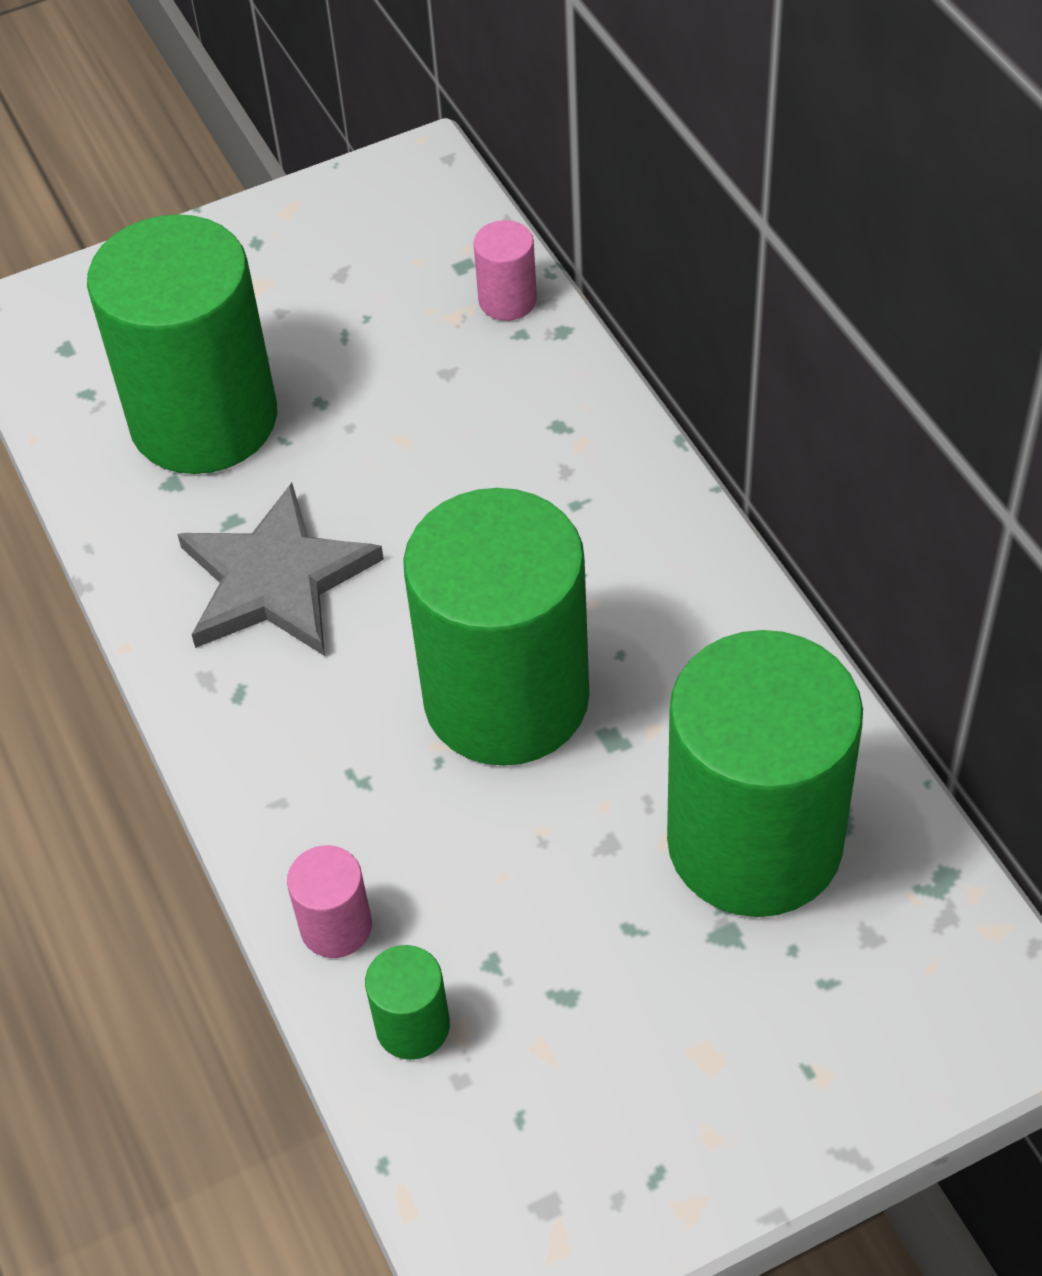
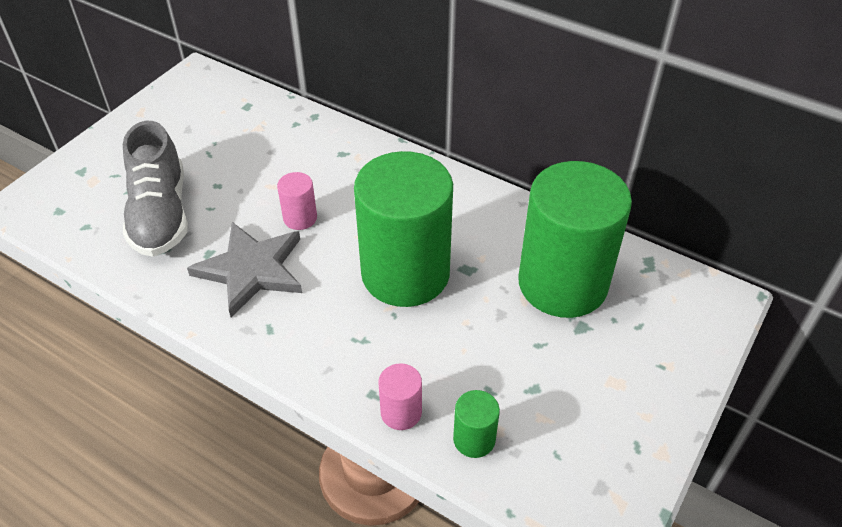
camera: 35 degrees left, 5 degrees down
(204, 419) = (160, 214): green cylinder -> grey shoe
(507, 300) = (279, 113): pink cylinder -> pink cylinder (300, 218)

